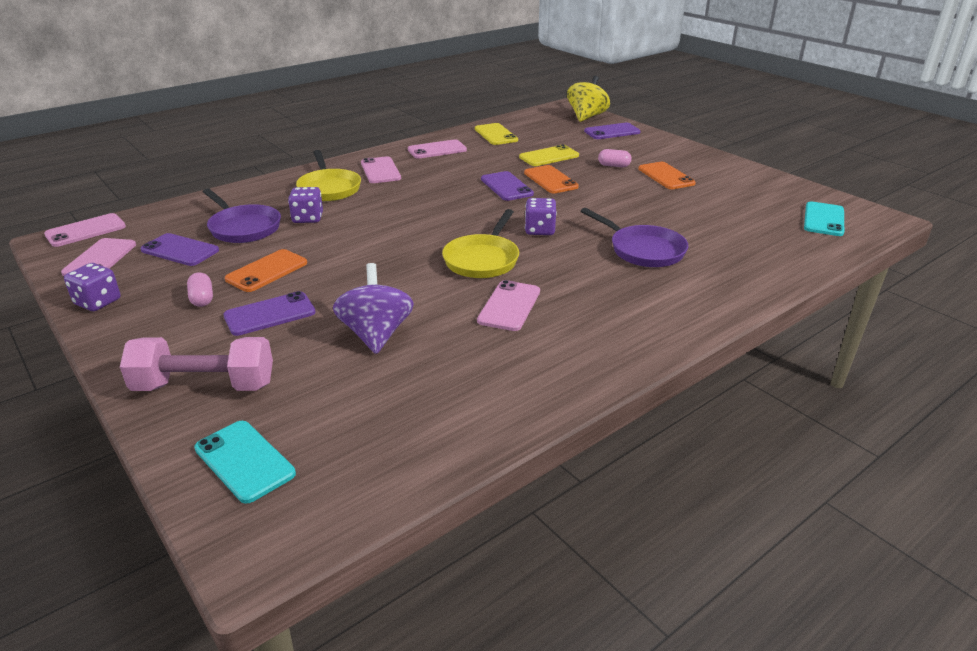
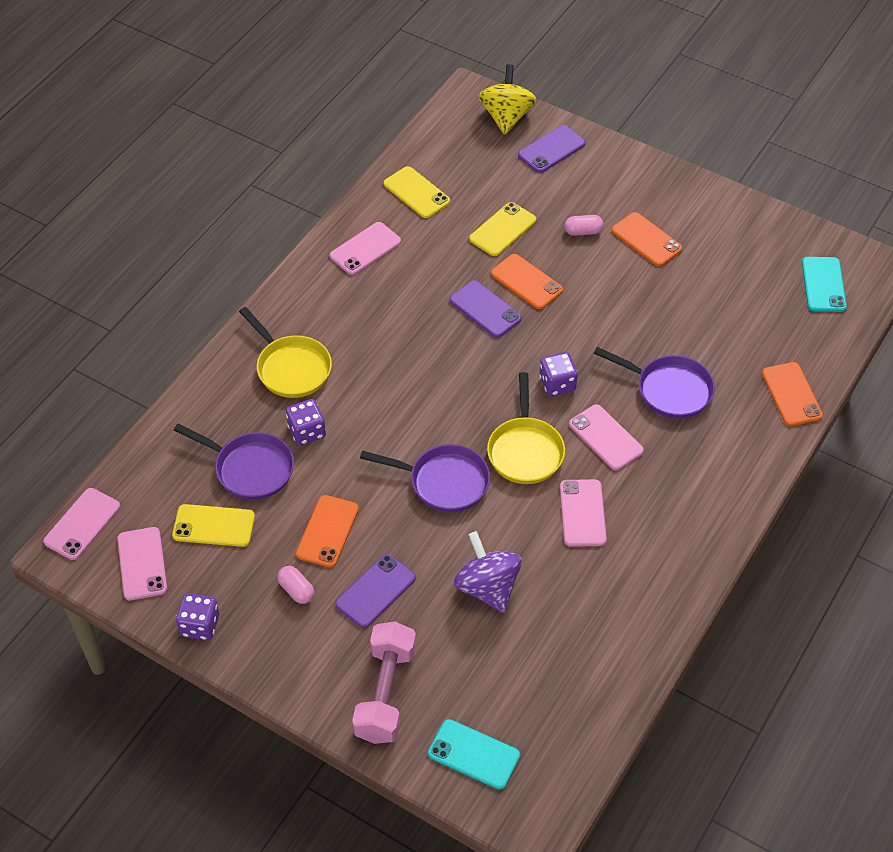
camera: 20 degrees left, 20 degrees up
(180, 250) = (213, 526): purple phone -> yellow phone
(205, 386) = (385, 693): pink dumbbell -> pink dumbbell turned 60 degrees counterclockwise
(380, 170) = (326, 314): pink phone -> pink phone (605, 437)
(394, 263) = (444, 482): none -> purple pan
(768, 273) = (791, 394): none -> orange phone

